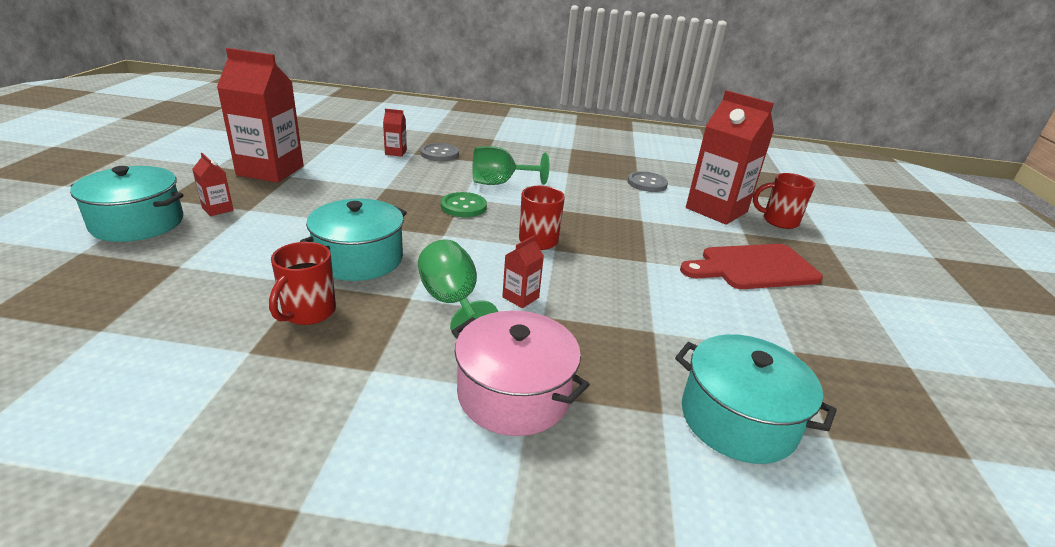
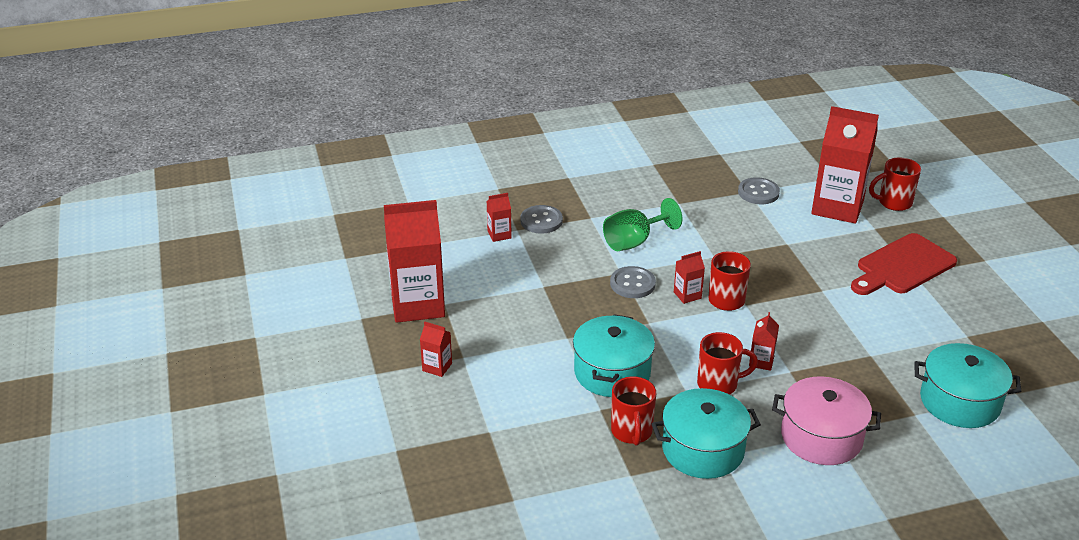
camera: 20 degrees left, 5 degrees up
(137, 223) = (395, 407): turquoise pot -> turquoise pot (703, 450)
(452, 302) = (719, 384): green goblet -> red mug
(463, 206) = (632, 284): green button -> grey button
(504, 227) = (687, 295): none -> red carton

